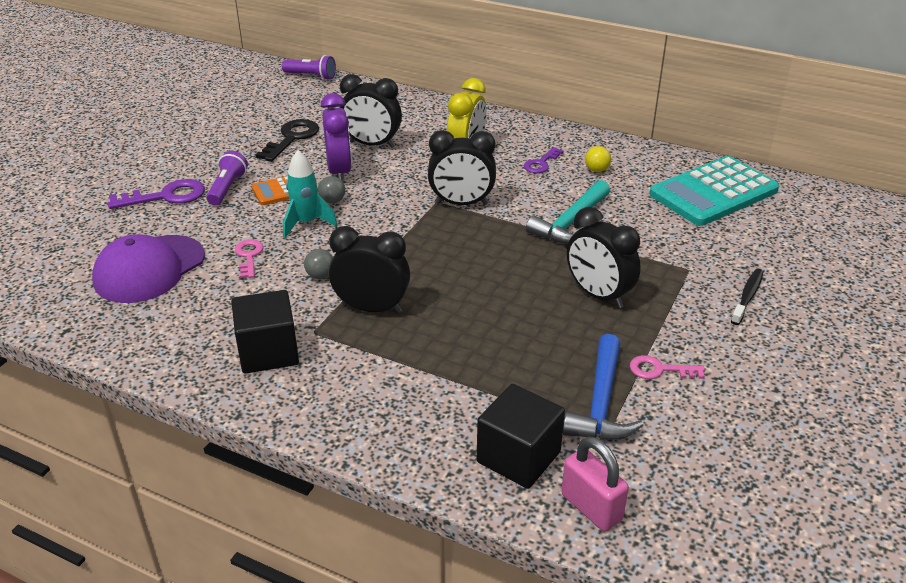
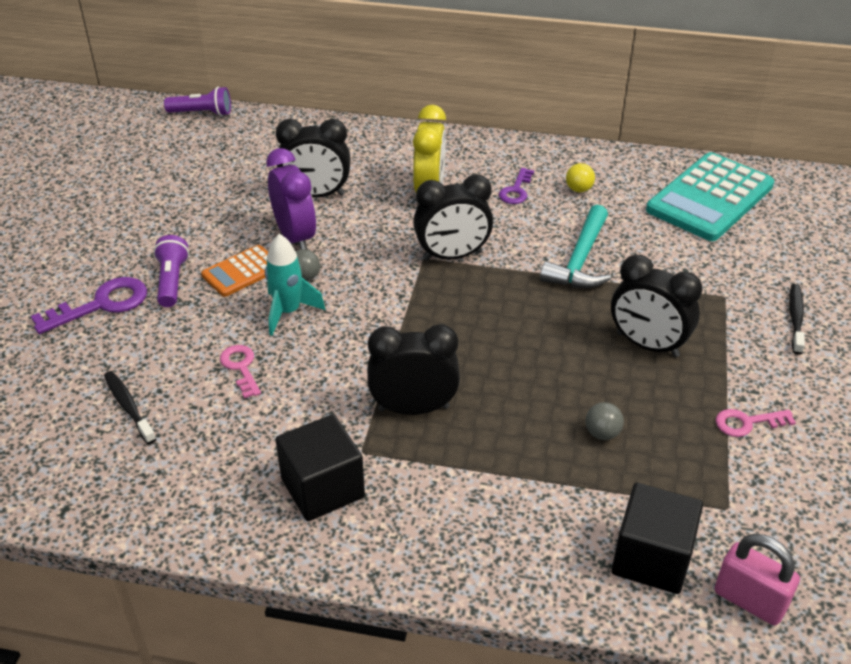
camera: 15 degrees left, 5 degrees up
(149, 269) = (128, 407): purple cap -> black toothbrush
(291, 138) = (218, 201): black key -> none
(320, 276) = (336, 378): grey ball -> grey ball (602, 433)
(601, 402) = (705, 474): blue hammer -> none

